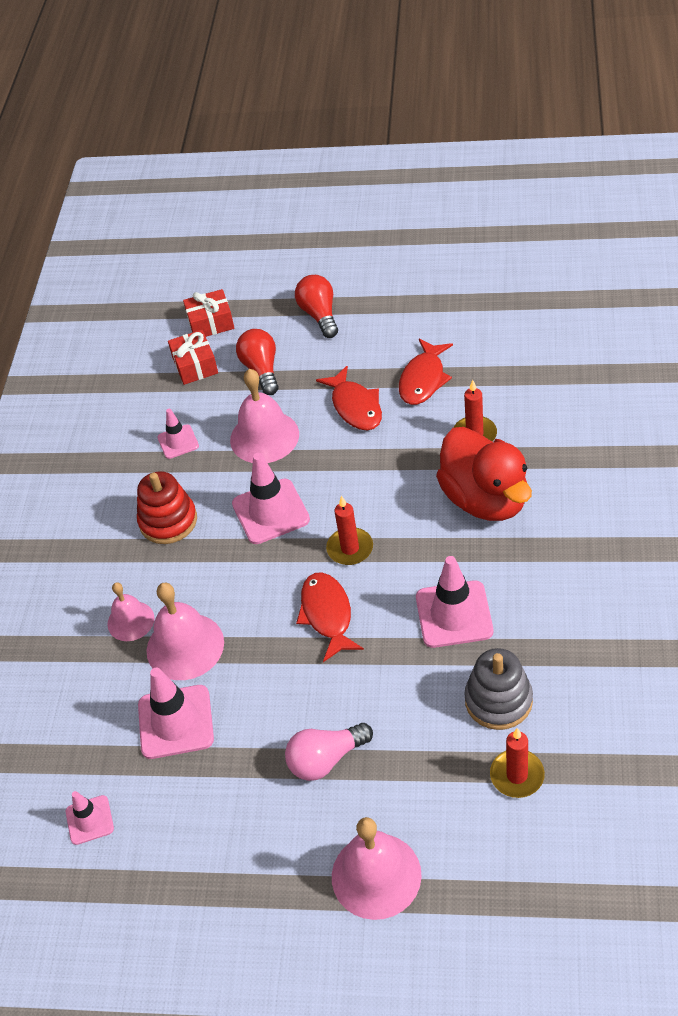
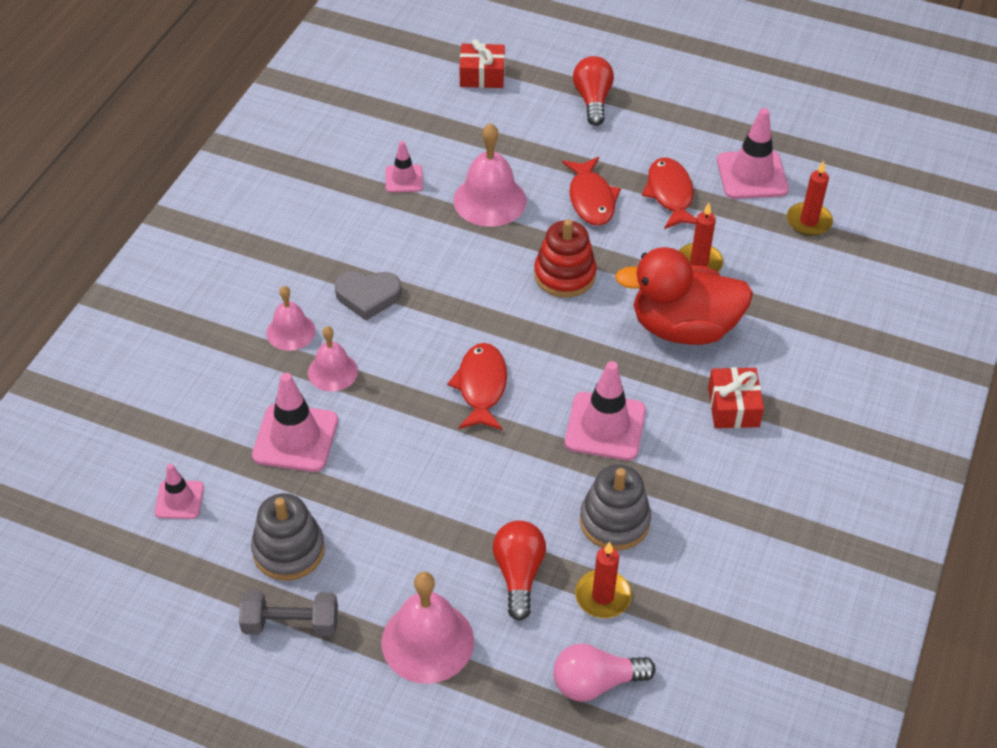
camera: 10 degrees right, 0 degrees up
(168, 521) = (364, 250): red stacking toy -> red stacking toy (564, 275)
(185, 646) = (332, 371): pink bell -> pink bell, size x0.62
(189, 564) = (368, 296): none -> grey heart
(195, 365) = (450, 111): red gift -> red gift (733, 407)
(212, 833) = (289, 550): none -> grey stacking toy
(243, 904) = (291, 624): none -> grey dumbbell
(261, 370) = (513, 135): red light bulb -> red light bulb (518, 574)
(270, 512) = (466, 273): pink traffic cone -> pink traffic cone (752, 175)
(326, 759) = (424, 520): pink light bulb -> pink light bulb (595, 683)
(350, 548) = (529, 332): red candle -> red candle (808, 221)
(423, 379) = (670, 194): red fish -> red fish turned 135 degrees clockwise
(485, 499) = (683, 328): red duck -> red duck turned 105 degrees clockwise

